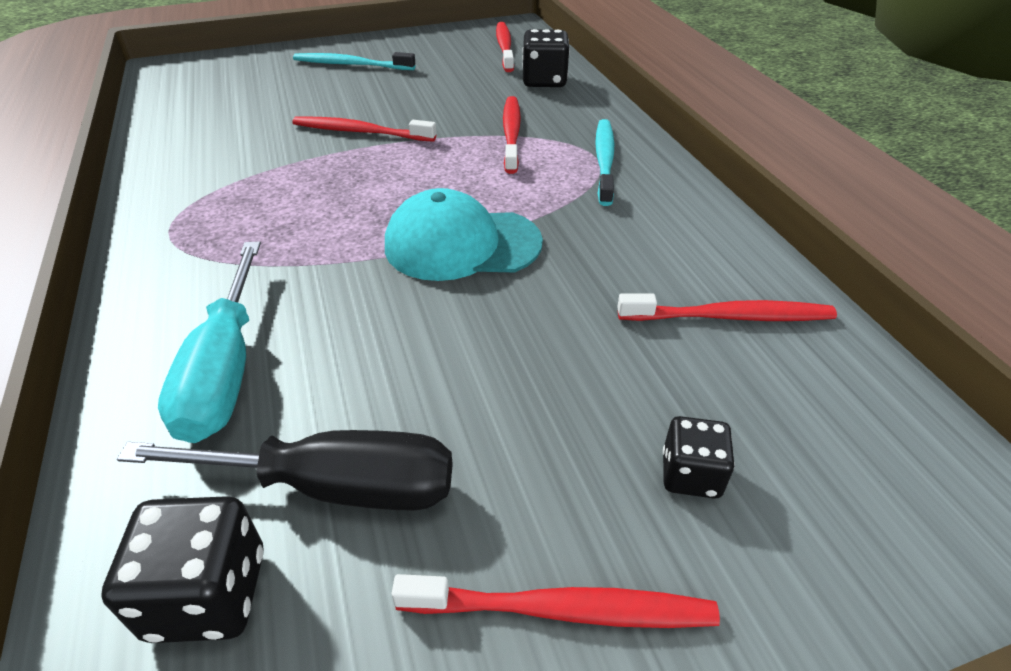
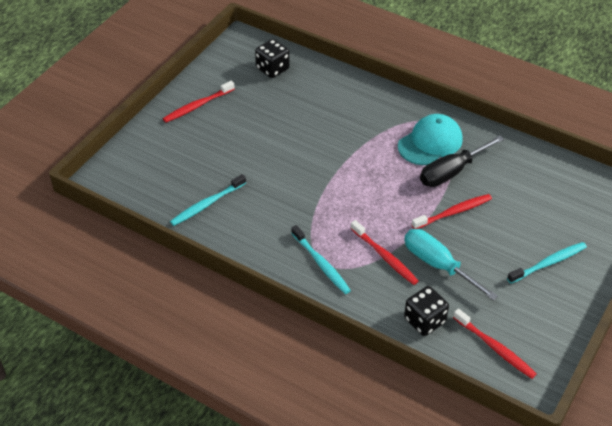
camera: 140 degrees right, 5 degrees up
(225, 370) = (338, 100): turquoise screwdriver -> turquoise screwdriver (438, 265)
(334, 486) = (272, 96): black screwdriver -> black screwdriver (452, 172)
(462, 244) = (327, 179): turquoise cap -> turquoise cap (430, 142)
(690, 474) = (187, 147): black dice -> none
(730, 317) = (206, 204): red toothbrush -> turquoise toothbrush

